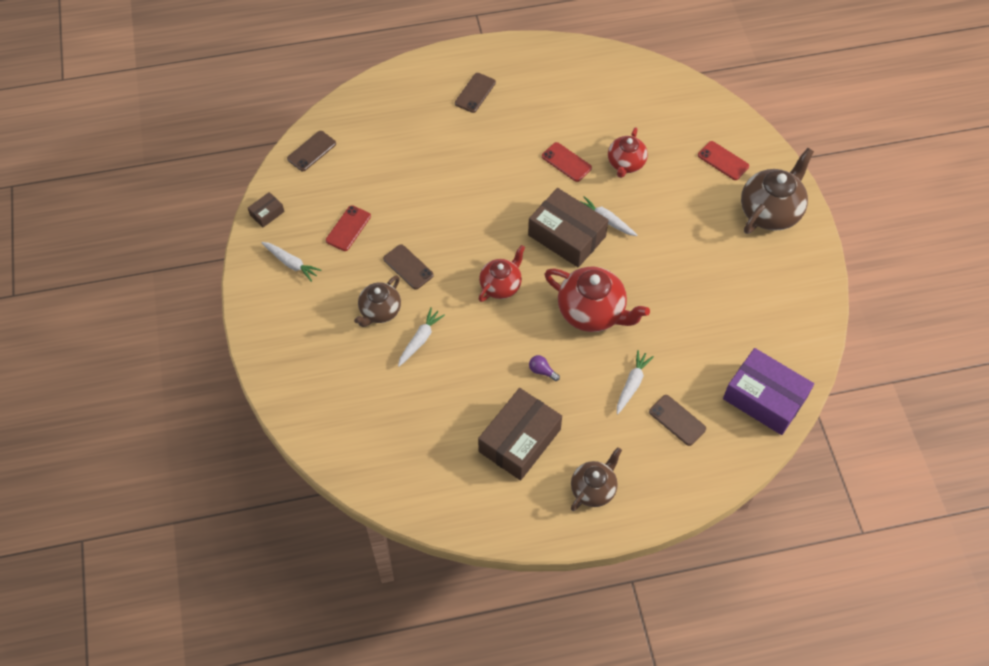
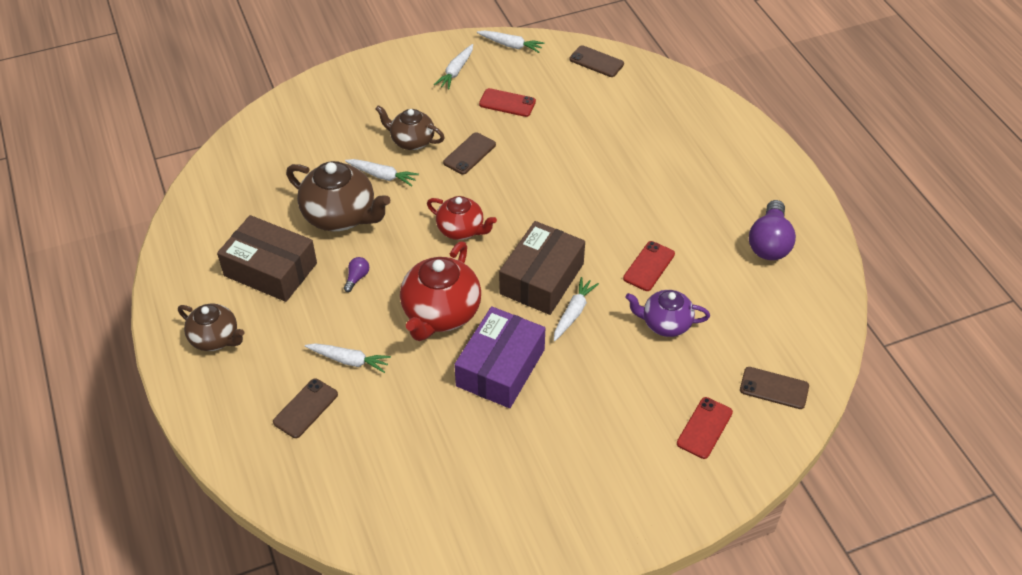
camera: 80 degrees right, 10 degrees down
(267, 213) = (511, 45): brown box -> white carrot
(475, 93) = (722, 173): brown phone -> brown phone (774, 388)
(556, 82) = (769, 243): none -> purple light bulb
(625, 164) = (665, 324): red teapot -> purple teapot
(764, 398) = (344, 498): purple box -> purple box (500, 368)
(770, 211) = (636, 489): brown teapot -> brown teapot (341, 216)

